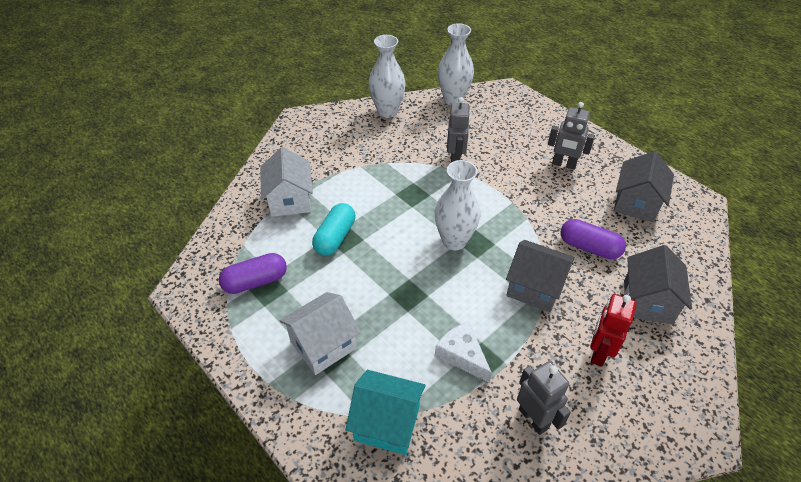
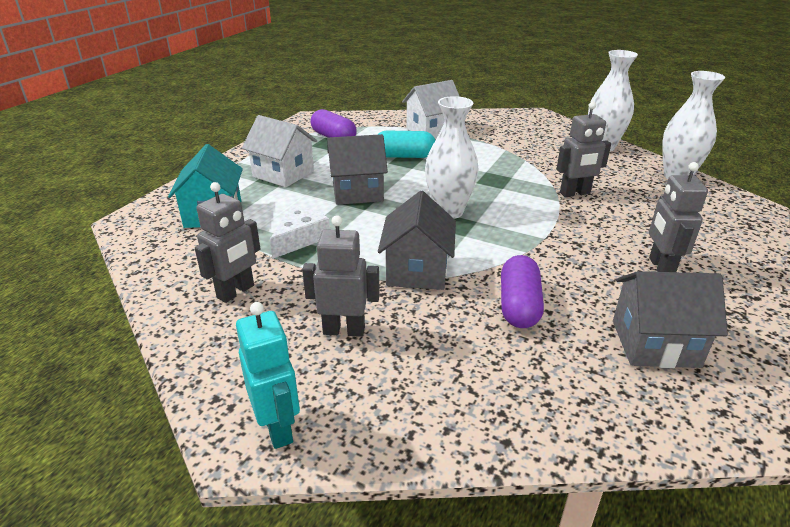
camera: 70 degrees right, 15 degrees down
(598, 352) = (344, 330): red robot -> grey robot
(647, 301) = (456, 369): grey house -> grey house (357, 192)
(692, 412) = (278, 428): none -> turquoise robot

